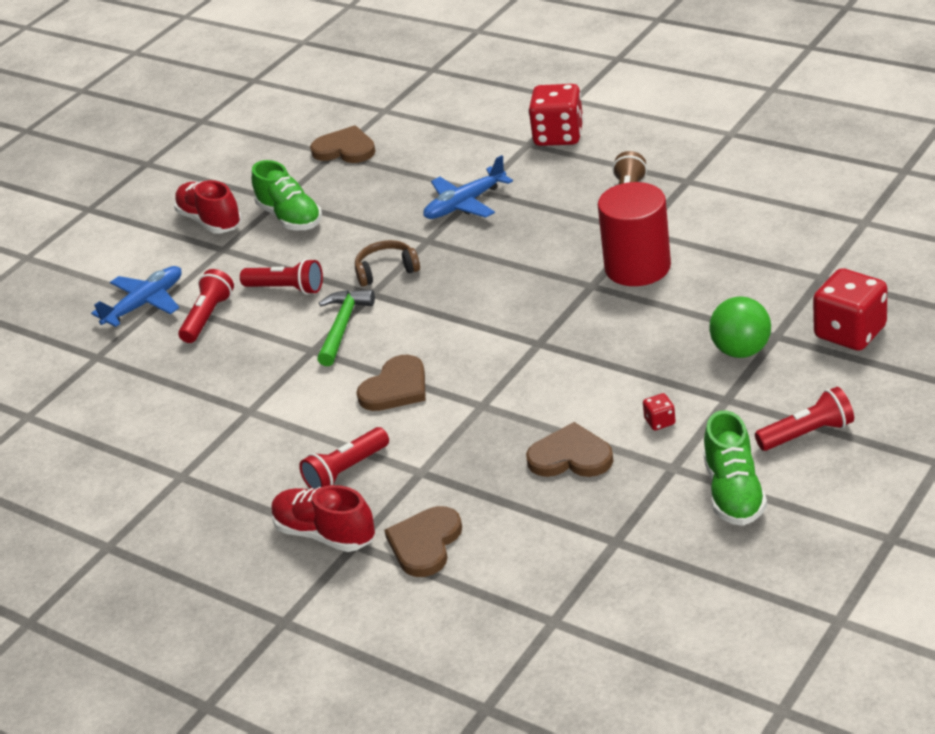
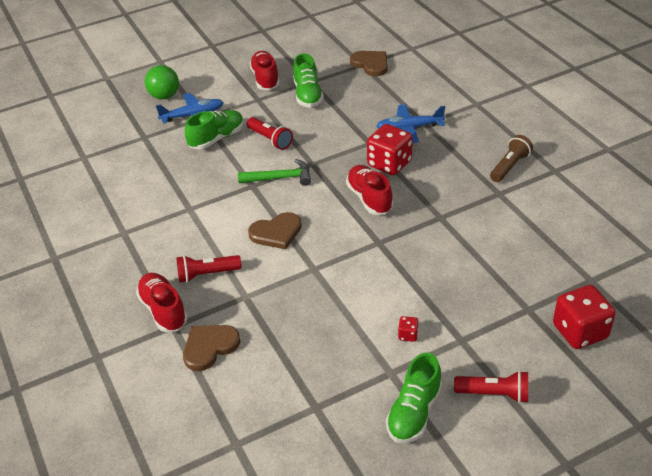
camera: 25 degrees right, 5 degrees up
(208, 317) = (217, 138): red flashlight -> green shoe
(342, 327) = (280, 178): green hammer -> green hammer turned 45 degrees clockwise
(386, 270) = (332, 152): brown headphones -> none
(484, 301) = (369, 198): none -> red shoe
(558, 136) = (499, 106): red dice -> red dice (389, 164)
(570, 456) = (336, 331): brown heart -> none
(637, 267) = (478, 218): red cylinder -> none
(741, 351) = (497, 309): green ball -> green ball (164, 96)

